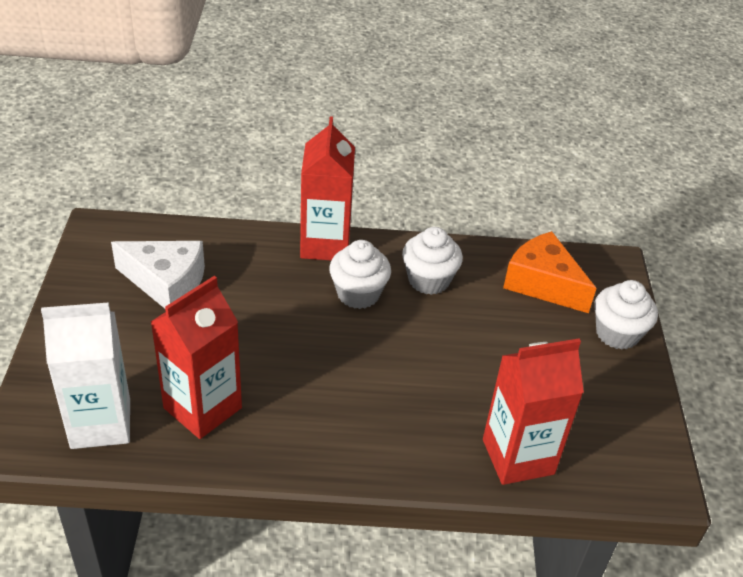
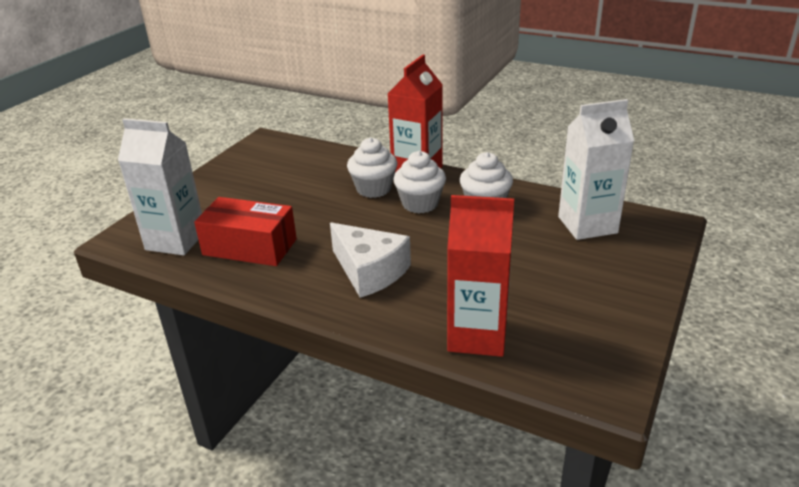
camera: 30 degrees right, 10 degrees down
(166, 283) = (284, 174): white cheese -> white cheese (369, 271)
(202, 408) = (250, 247): red carton -> red box
(543, 283) = (587, 225): orange cheese -> white carton
(617, 333) = (638, 271): white cupcake -> white cupcake (373, 189)

